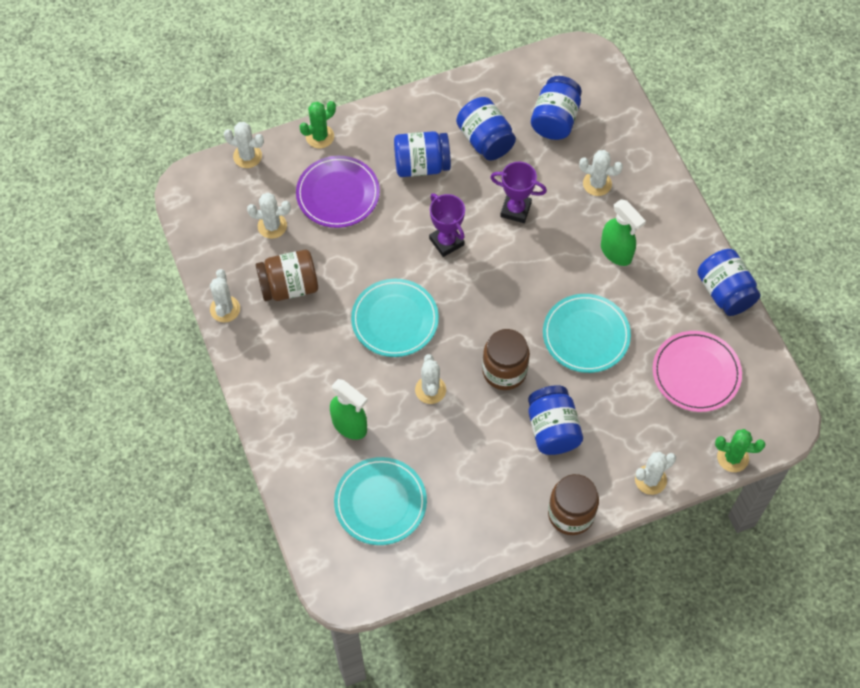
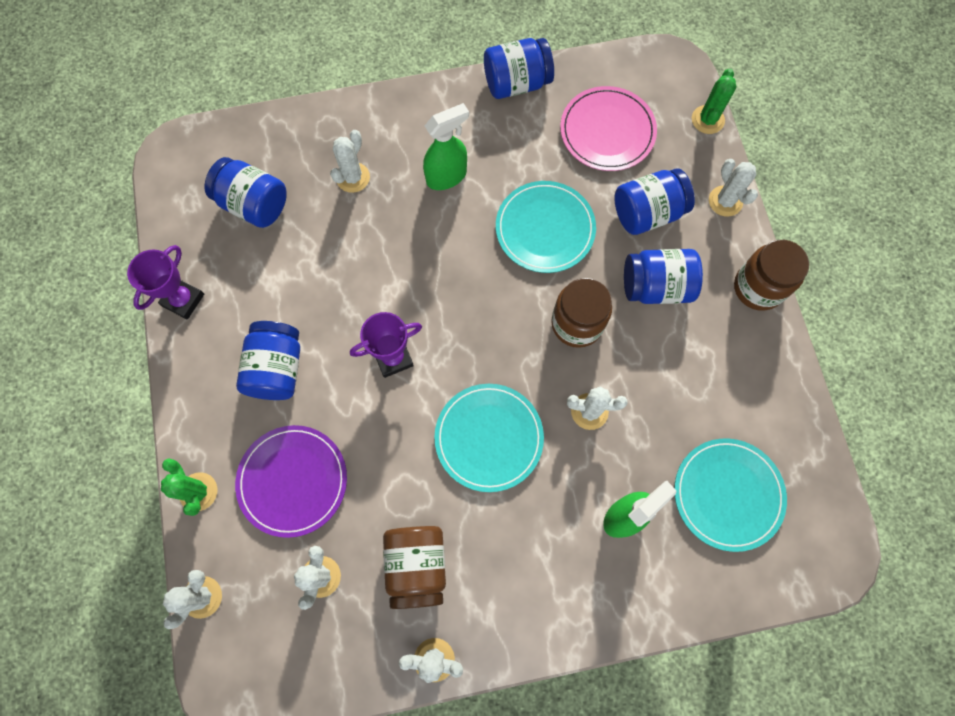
camera: 80 degrees left, 10 degrees up
(485, 140) = (261, 287): blue jar -> blue jar (647, 213)
(515, 210) = (367, 271): purple trophy -> purple trophy (183, 300)

